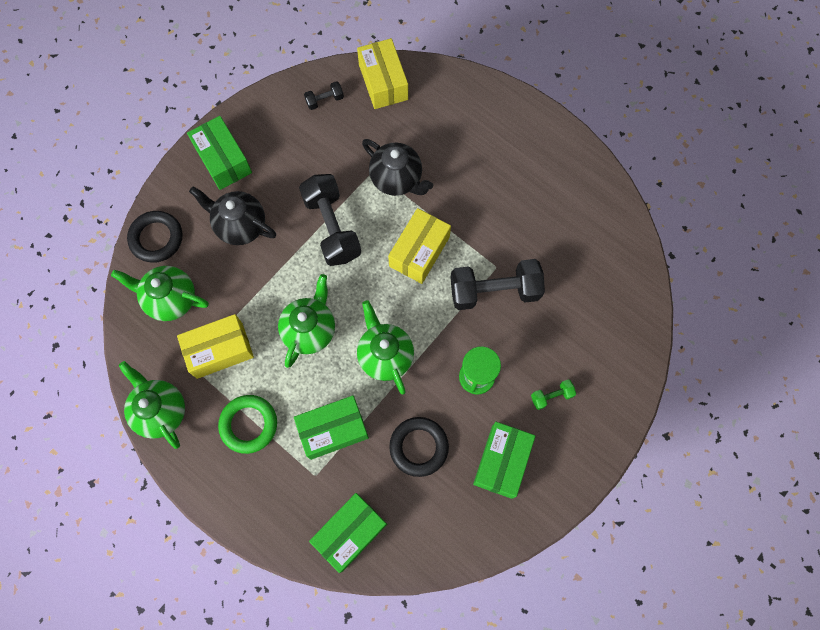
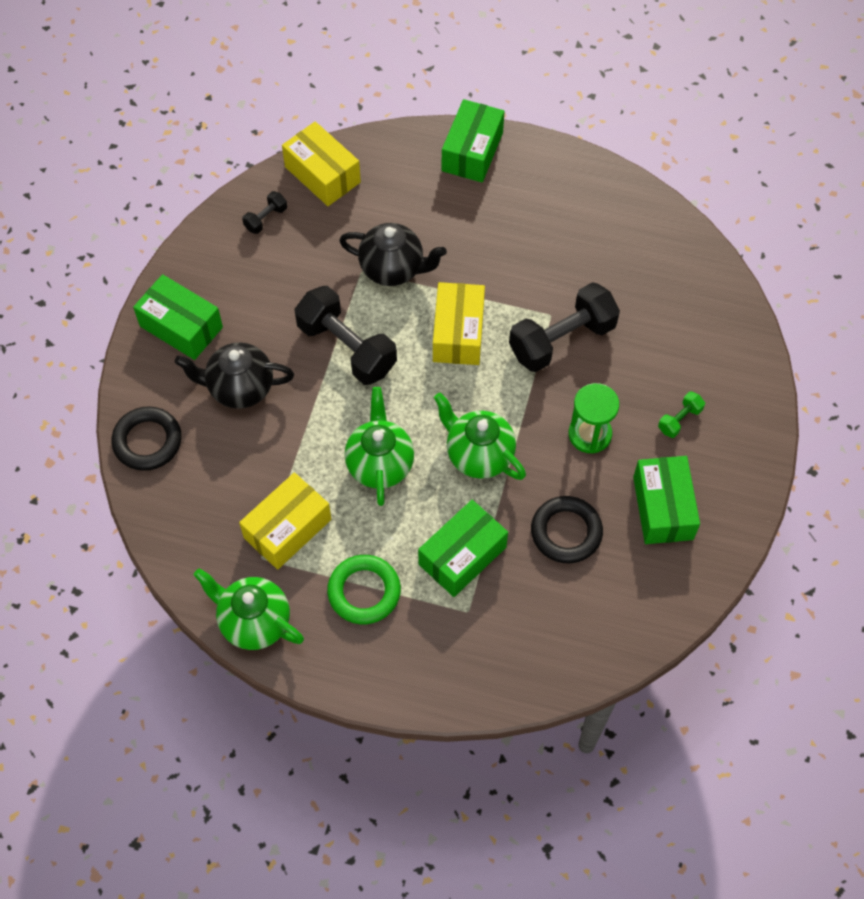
camera: 25 degrees left, 10 degrees down
(171, 299) = (200, 499): green teapot -> none
(350, 532) = (538, 652): green box -> green box (472, 152)

